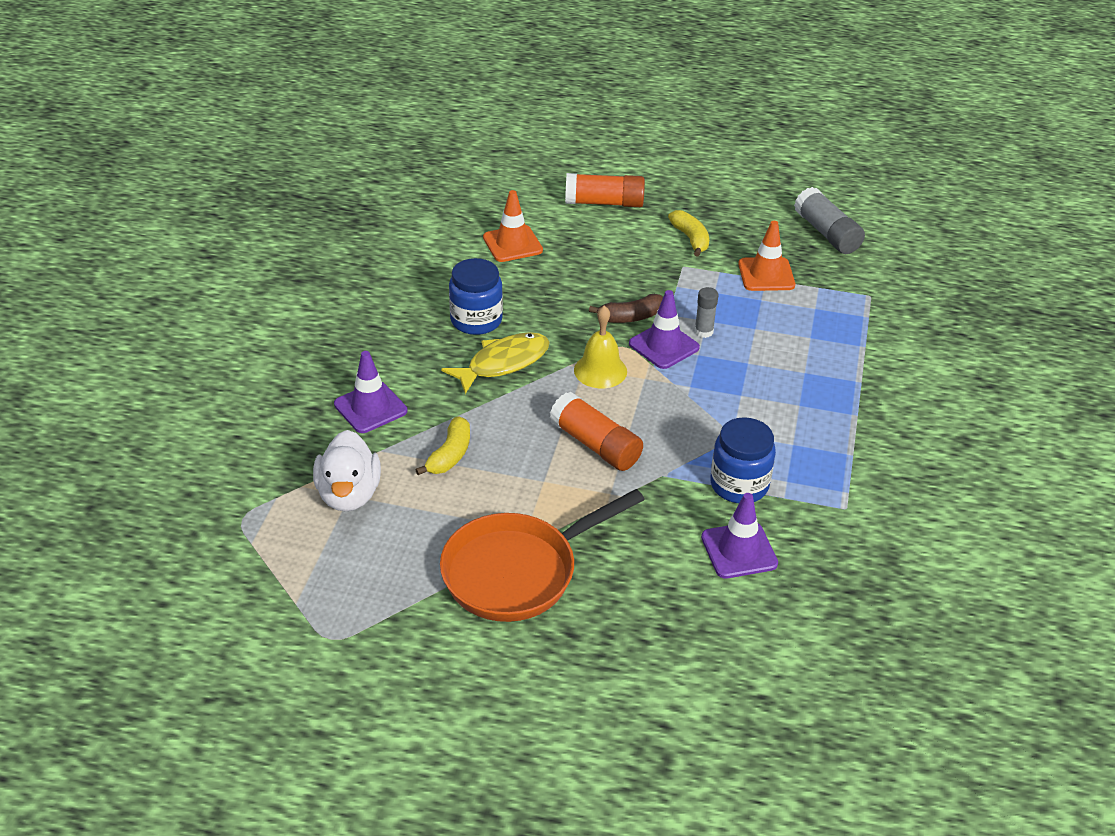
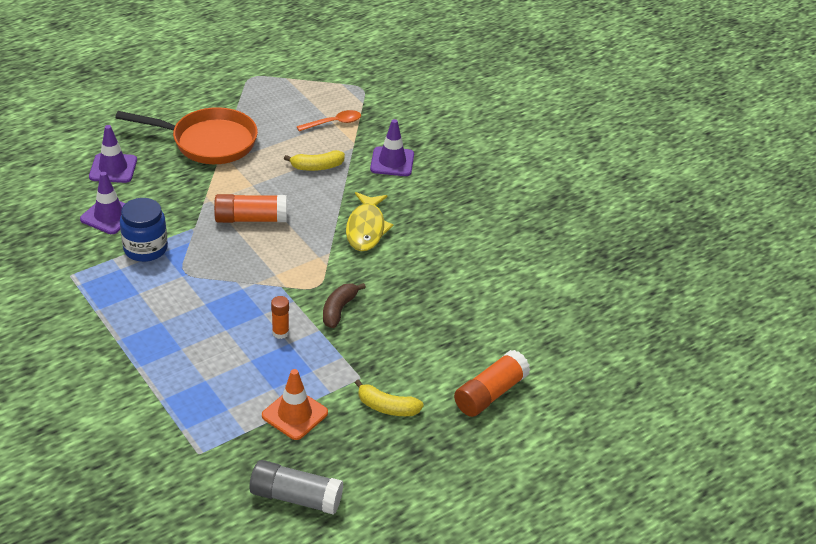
camera: 130 degrees right, 0 degrees up
(349, 494) = (334, 123): white duck -> orange spoon
(450, 455) = (317, 167): yellow banana -> yellow banana turned 75 degrees counterclockwise
(476, 320) = (422, 242): blue jar -> none
(512, 244) = (489, 309): orange traffic cone -> none
(517, 571) = (208, 142): orange pan -> orange pan turned 90 degrees clockwise
(600, 370) = (307, 261): yellow bell -> none
(664, 346) = (292, 304): purple traffic cone -> purple traffic cone (113, 168)
(703, 331) = (280, 332): grey glue stick -> orange glue stick

